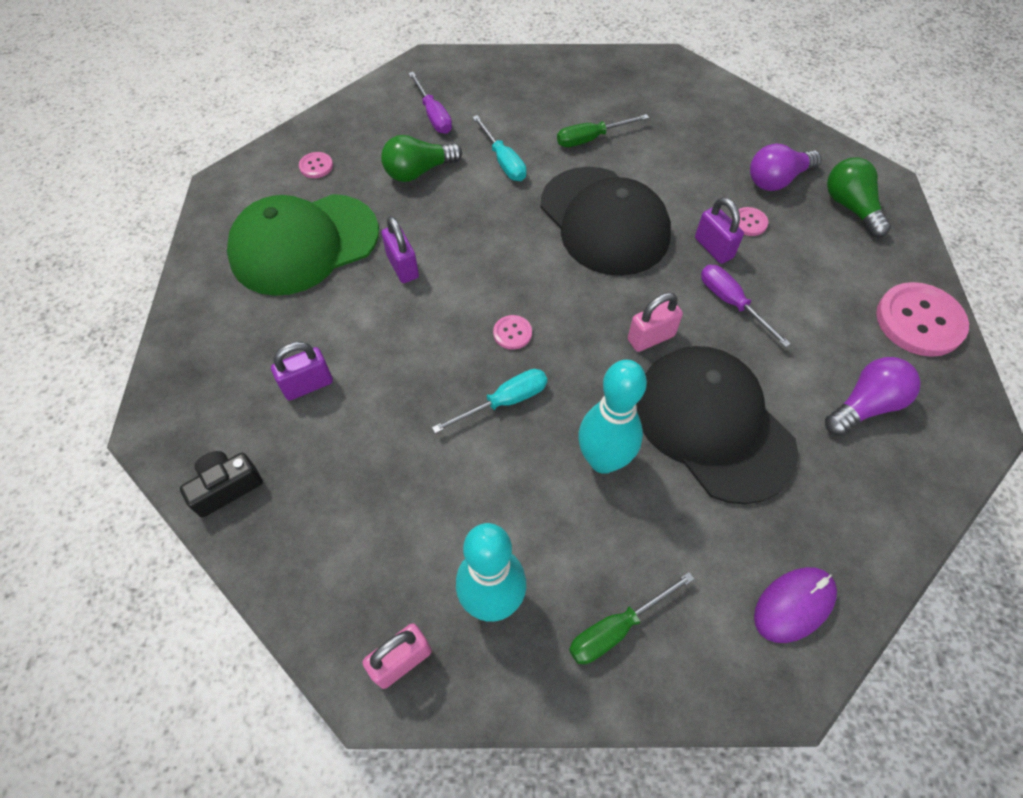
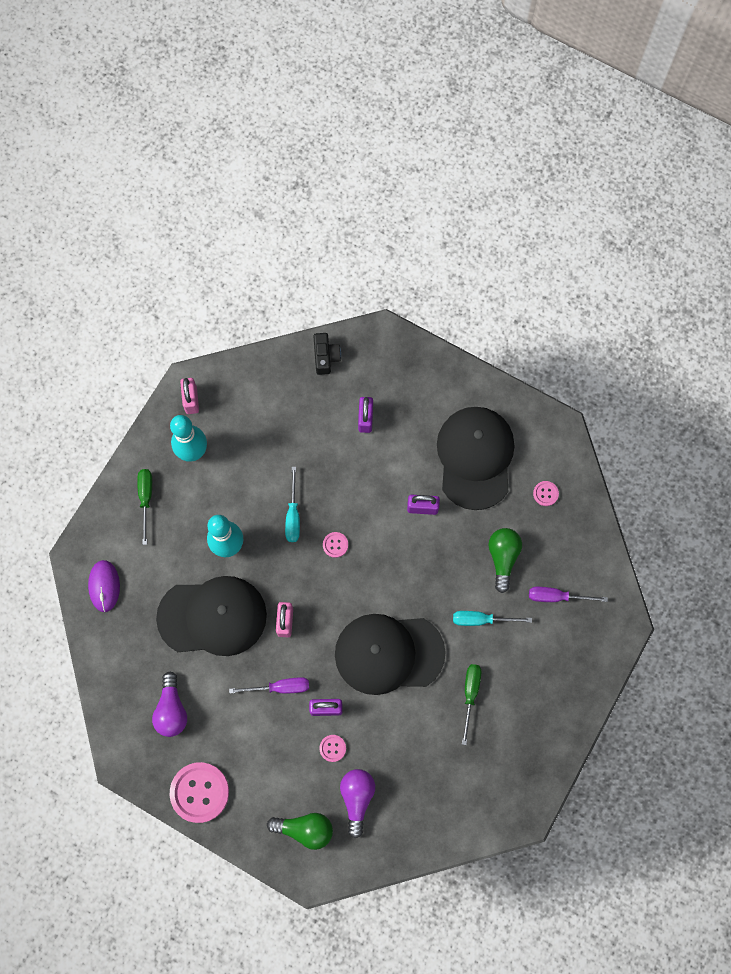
camera: 120 degrees right, 15 degrees up
(304, 244) = (475, 457): green cap -> black cap

